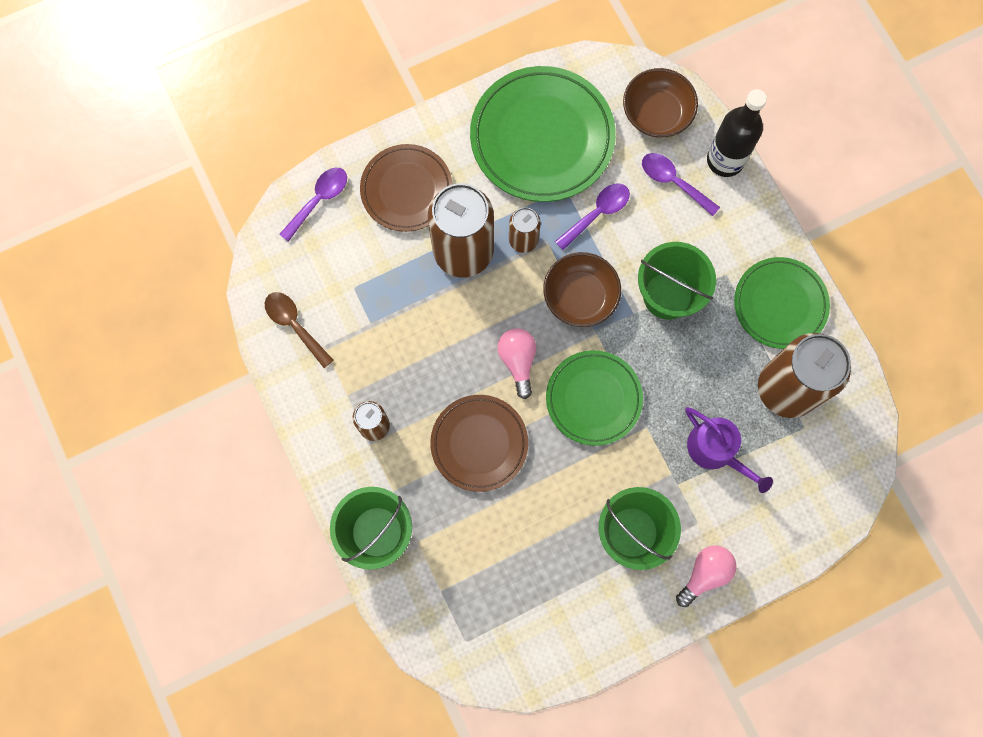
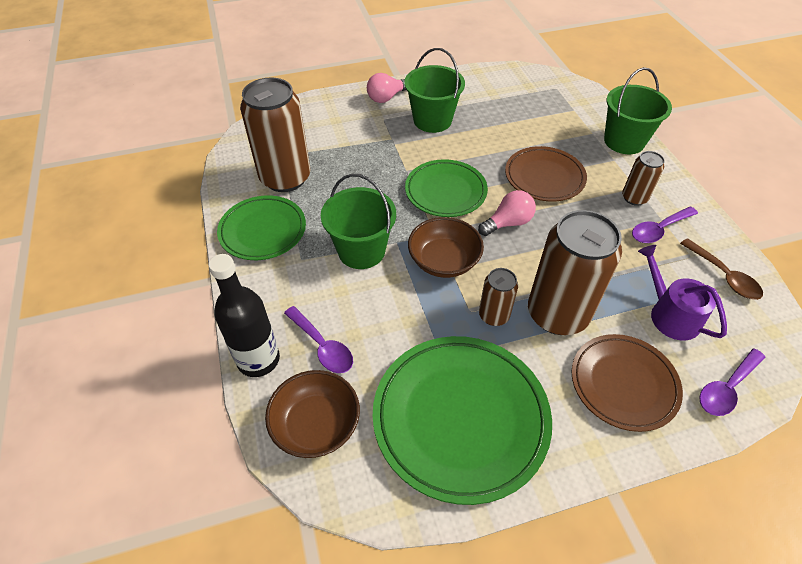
camera: 170 degrees left, 25 degrees down
(518, 361) = (508, 223): pink light bulb -> pink light bulb turned 120 degrees counterclockwise
(597, 213) = (412, 328): purple spoon -> purple spoon (658, 230)
(716, 450) = (356, 152): purple watering can -> purple watering can (670, 314)

